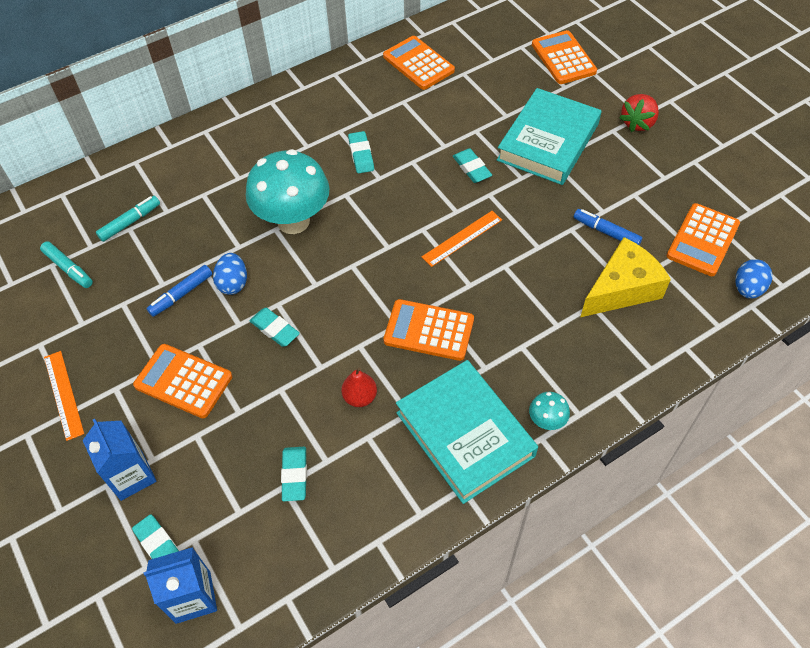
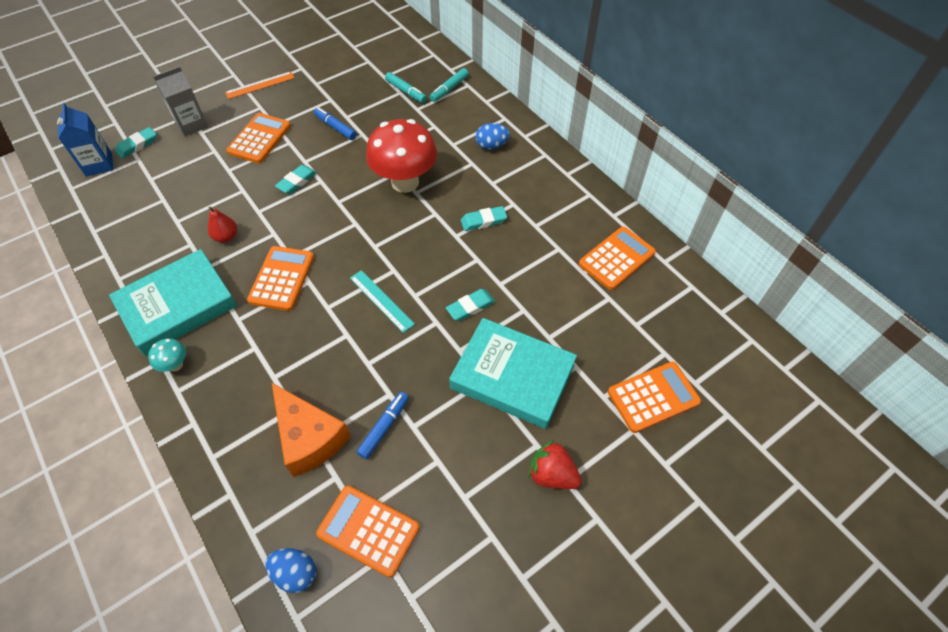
camera: 85 degrees right, 0 degrees up
(68, 269) = (364, 69): turquoise marker -> turquoise marker (449, 89)
(131, 476) = (192, 125): blue carton -> grey carton
(233, 283) = (343, 154): blue egg -> blue egg (491, 146)
(293, 221) = (405, 182): turquoise mushroom -> red mushroom
(294, 475) = (170, 205): turquoise eraser -> none
(462, 238) = (381, 300): orange ruler -> turquoise ruler
(622, 289) = (309, 437): yellow cheese -> orange cheese

